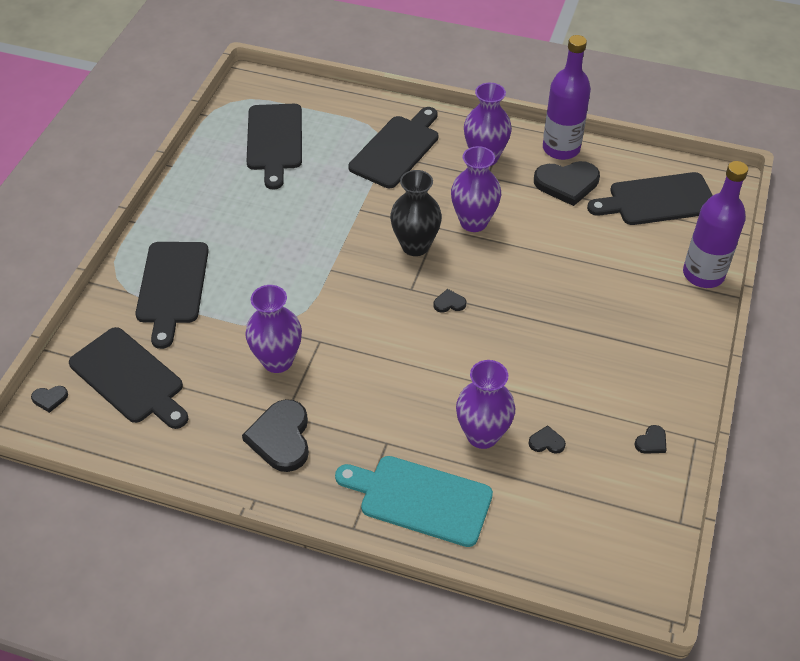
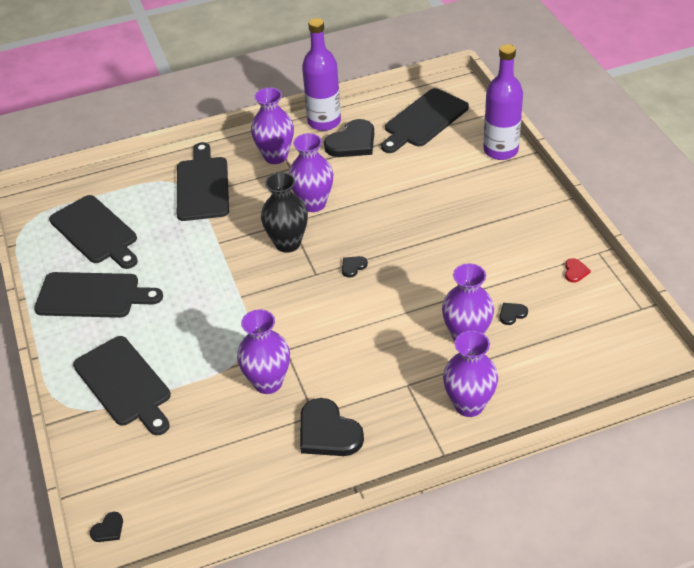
camera: 35 degrees left, 5 degrees down
(129, 378) = (161, 470): black cutting board -> black cutting board (92, 296)
(420, 499) = (469, 405): turquoise cutting board -> purple vase
(651, 442) = (575, 271): black heart -> red heart

